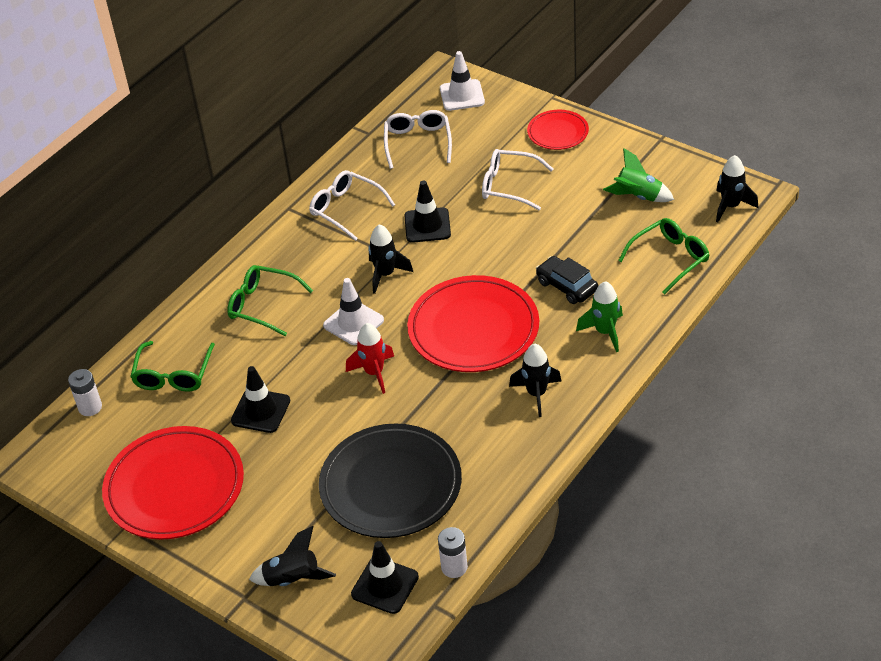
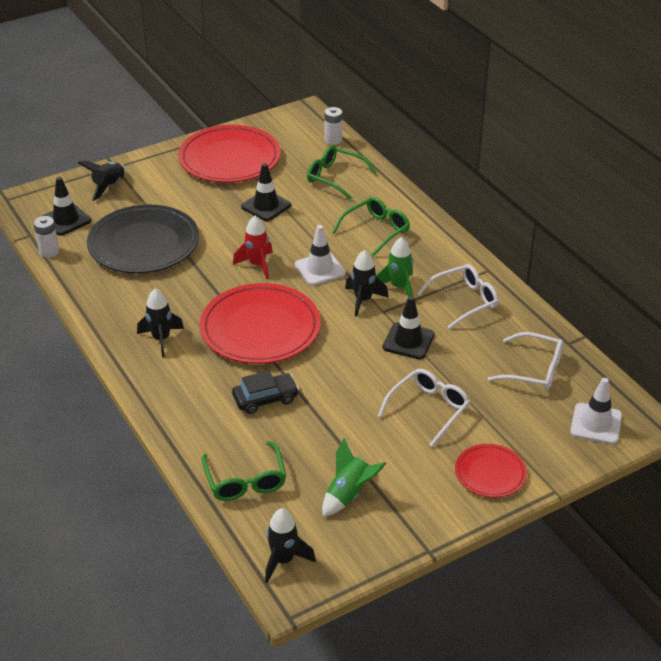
camera: 110 degrees right, 5 degrees down
(604, 332) = (192, 401): green rocket -> green rocket (399, 287)

